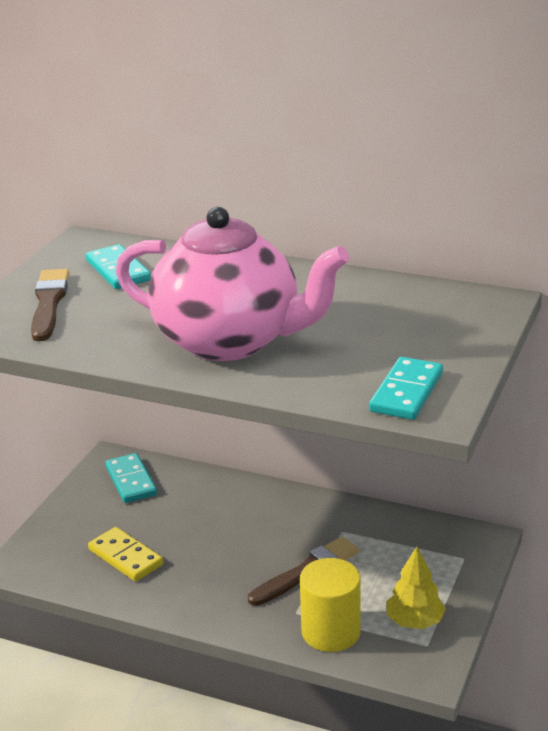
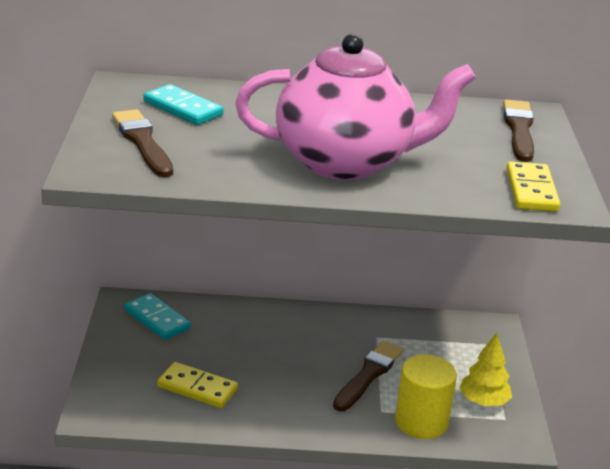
camera: 25 degrees left, 0 degrees up
(406, 392) = (531, 190): turquoise domino -> yellow domino
(459, 320) = (519, 130): none -> brown brush

